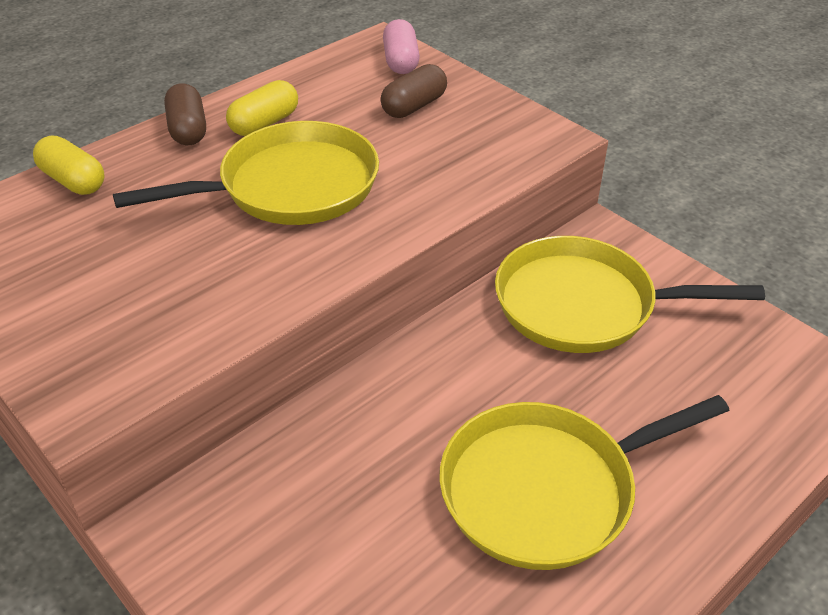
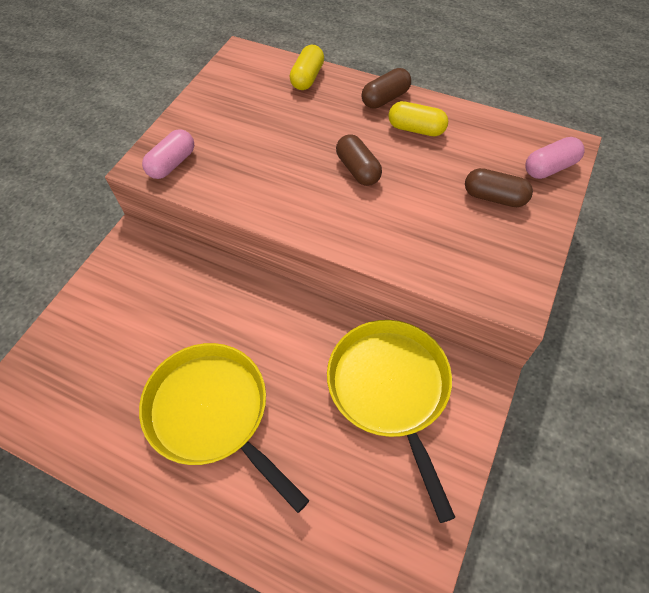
camera: 70 degrees right, 15 degrees up
(111, 367) = (172, 164): none -> pink capsule
(291, 186) = (358, 170): yellow pan -> brown capsule

